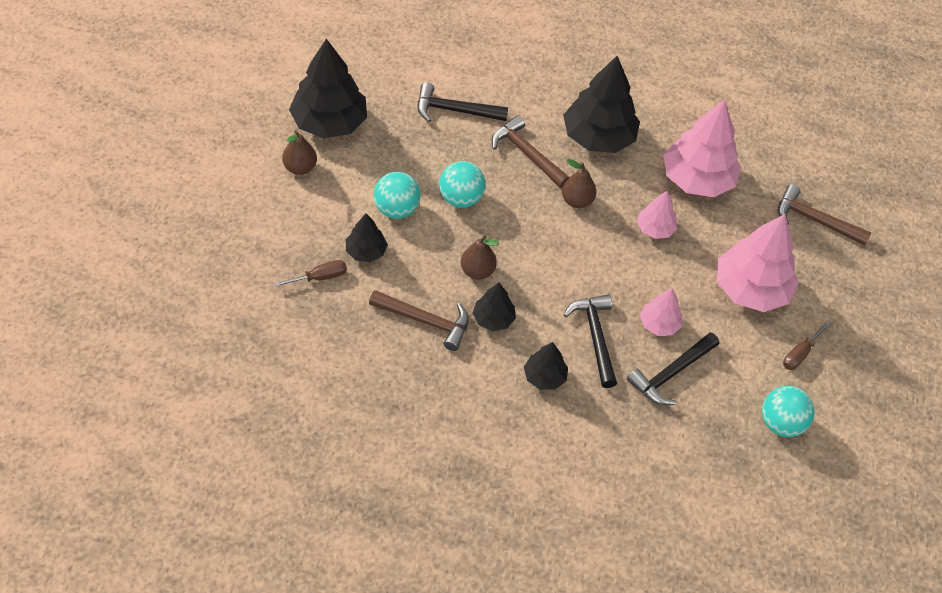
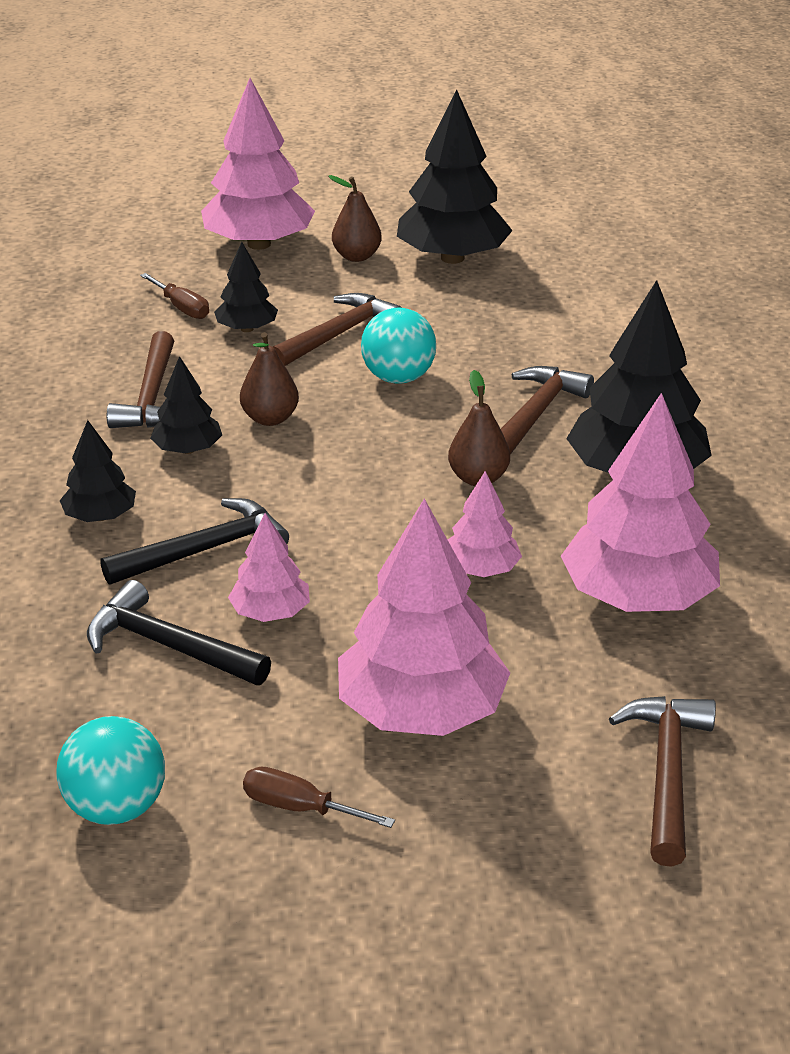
camera: 75 degrees right, 20 degrees down
(252, 212) = (259, 244): none -> pink tree
(396, 209) = (338, 334): turquoise ball -> brown hammer
(454, 110) = (565, 339): black hammer -> none

